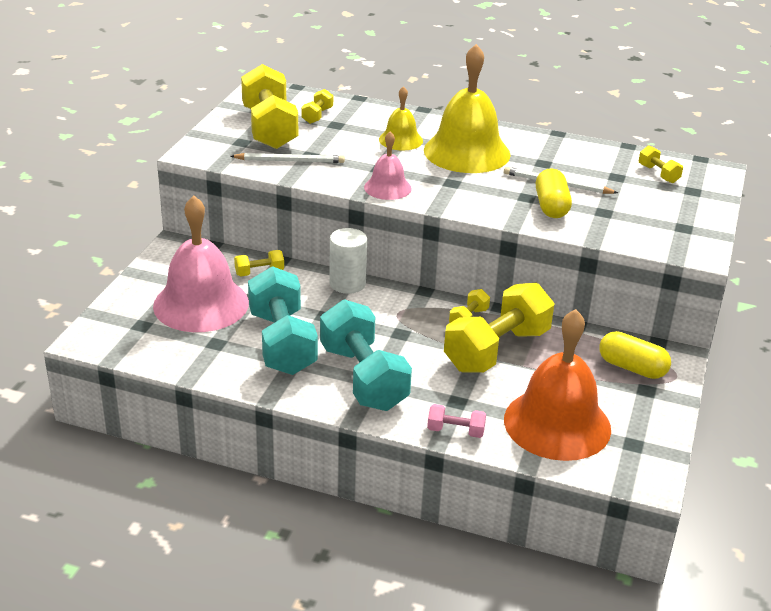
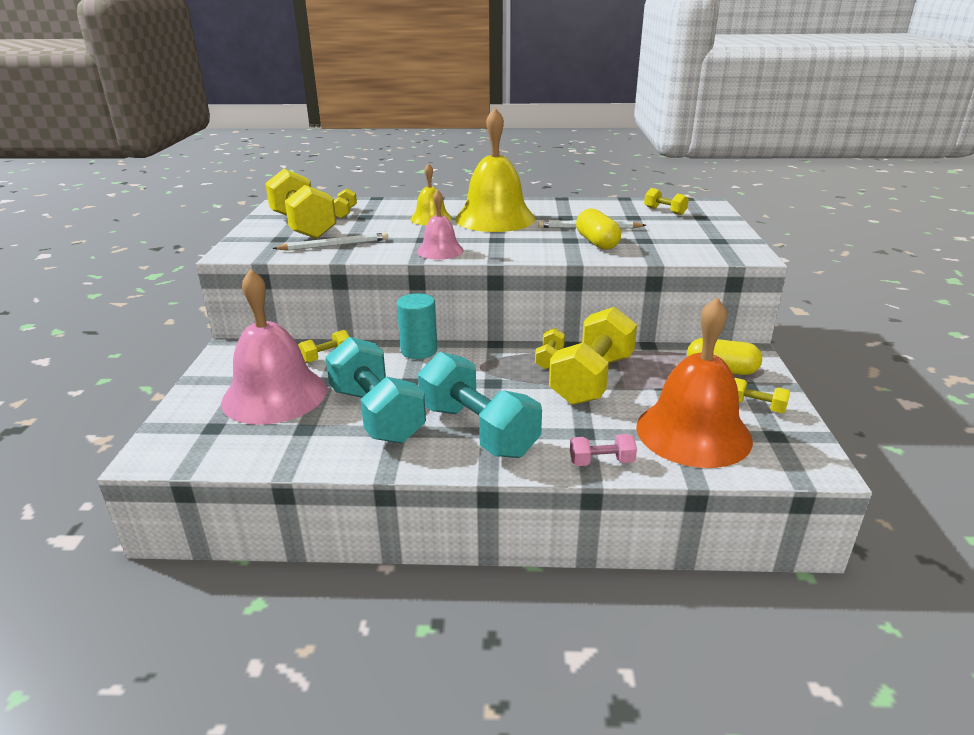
camera: 15 degrees left, 5 degrees down
(347, 283) = (419, 350): white cylinder -> turquoise cylinder
(636, 412) = (755, 406): none -> yellow dumbbell

